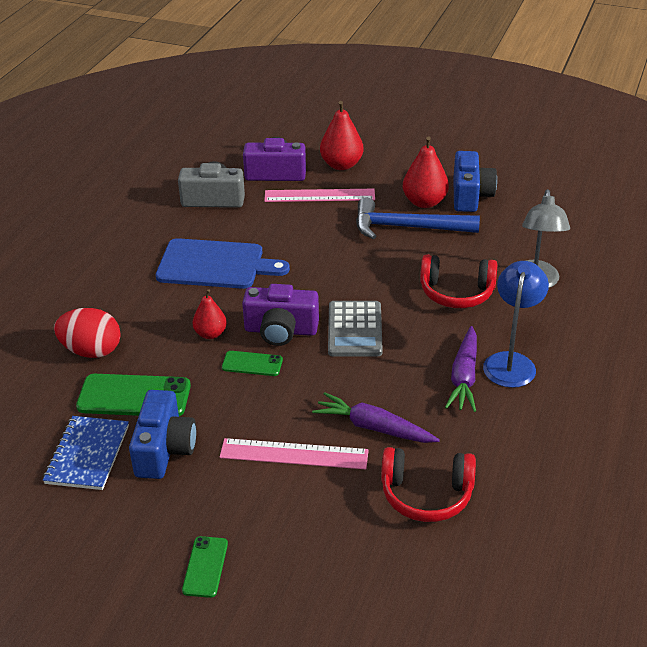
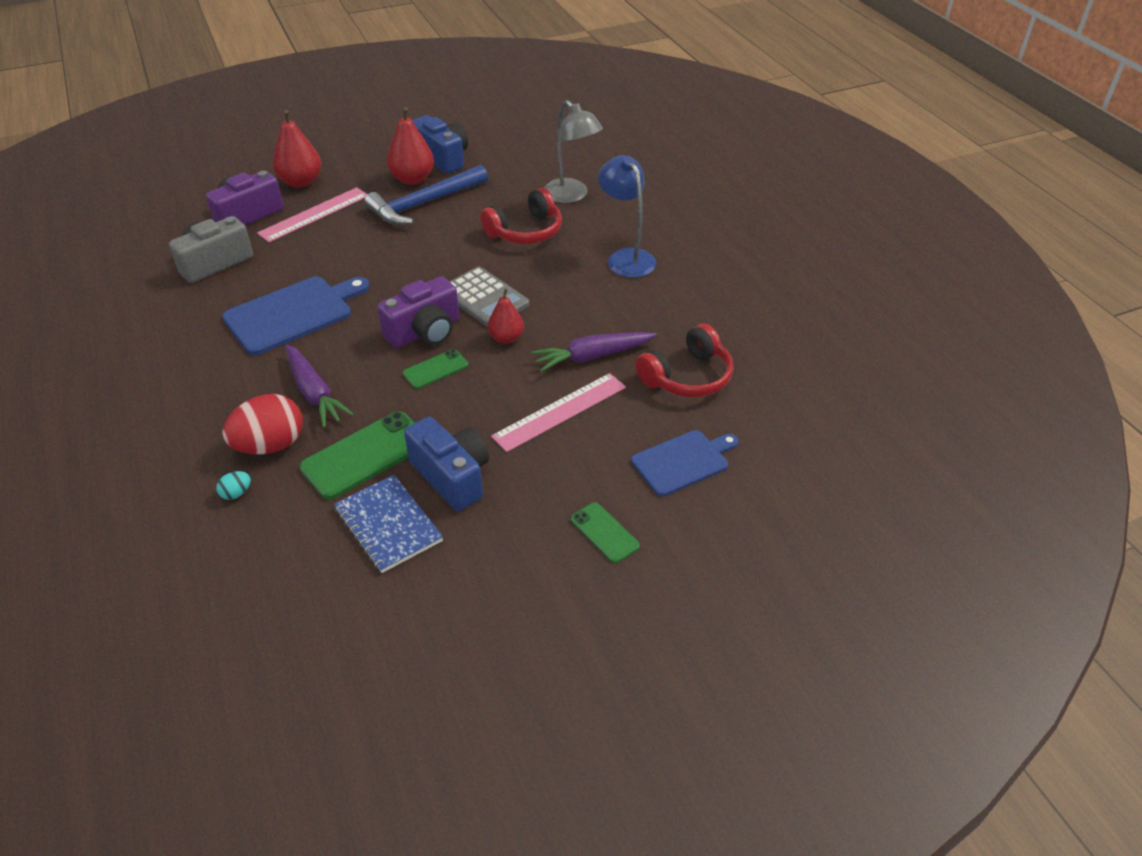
camera: 45 degrees left, 5 degrees up
(37, 370) = (236, 493): none -> turquoise egg
(210, 334) = (366, 368): red pear -> red pear (506, 338)
(330, 558) = (683, 462): none -> blue cutting board
(464, 377) = (608, 285): purple carrot -> purple carrot (314, 393)

